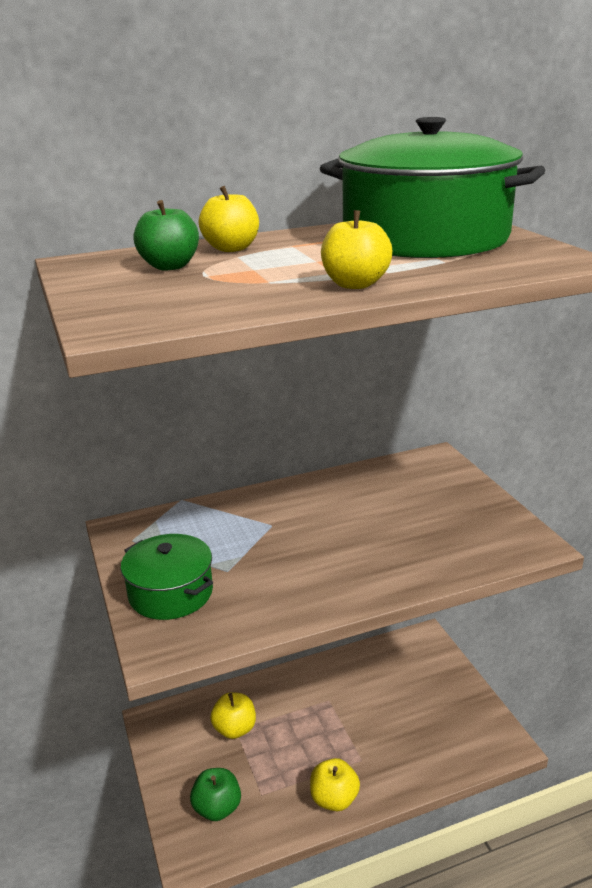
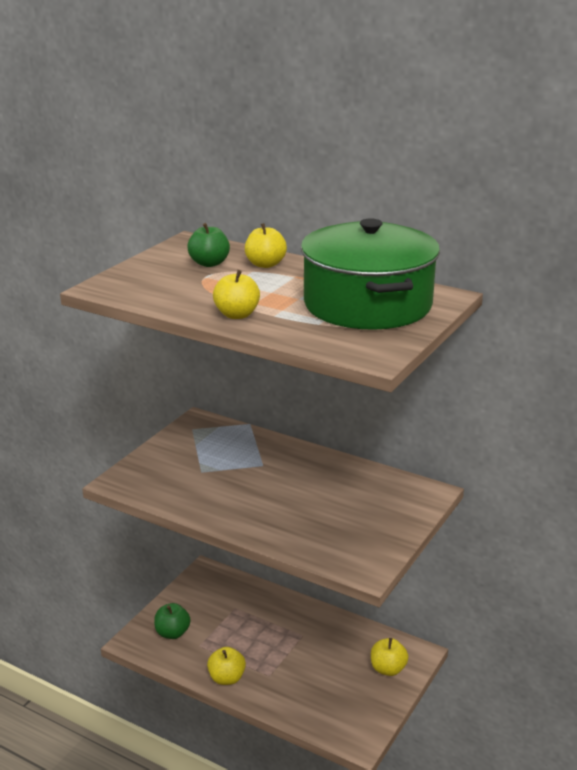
camera: 50 degrees right, 0 degrees up
(171, 593) = (162, 464): green pot -> none
(235, 729) = (234, 607): yellow apple -> yellow apple (388, 669)

